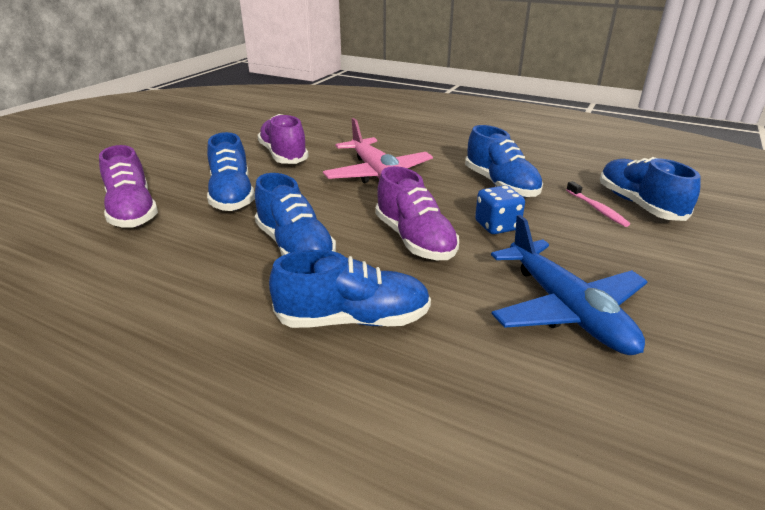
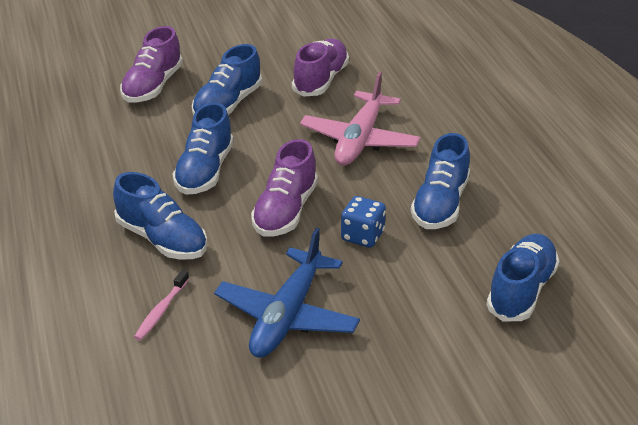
camera: 45 degrees right, 5 degrees up
(597, 209) = (474, 271): pink toothbrush -> pink toothbrush (161, 310)

